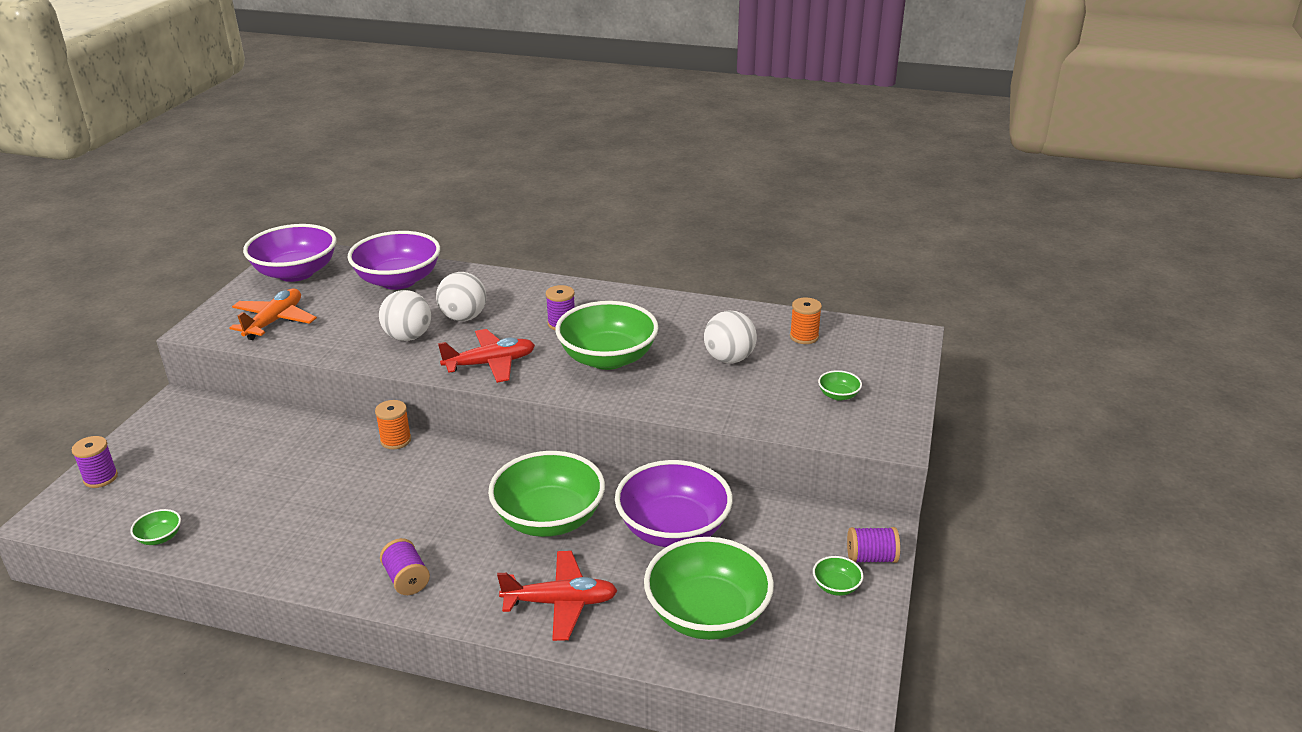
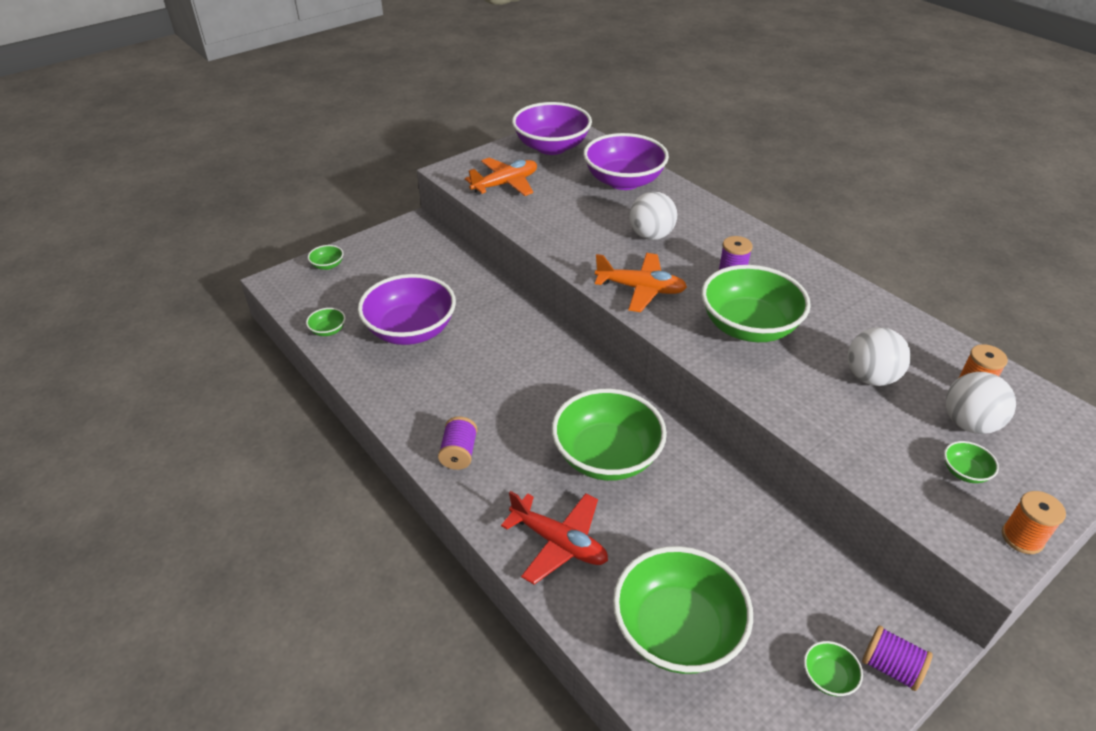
camera: 35 degrees right, 10 degrees up
(101, 478) = (327, 265): purple spool -> green bowl
(396, 440) = (539, 324): orange spool -> orange spool (1022, 538)
(408, 337) = (593, 236): white ball -> white ball (969, 423)
(490, 364) = (640, 289): red plane -> orange plane
(673, 529) = (708, 524): purple bowl -> purple bowl (411, 330)

